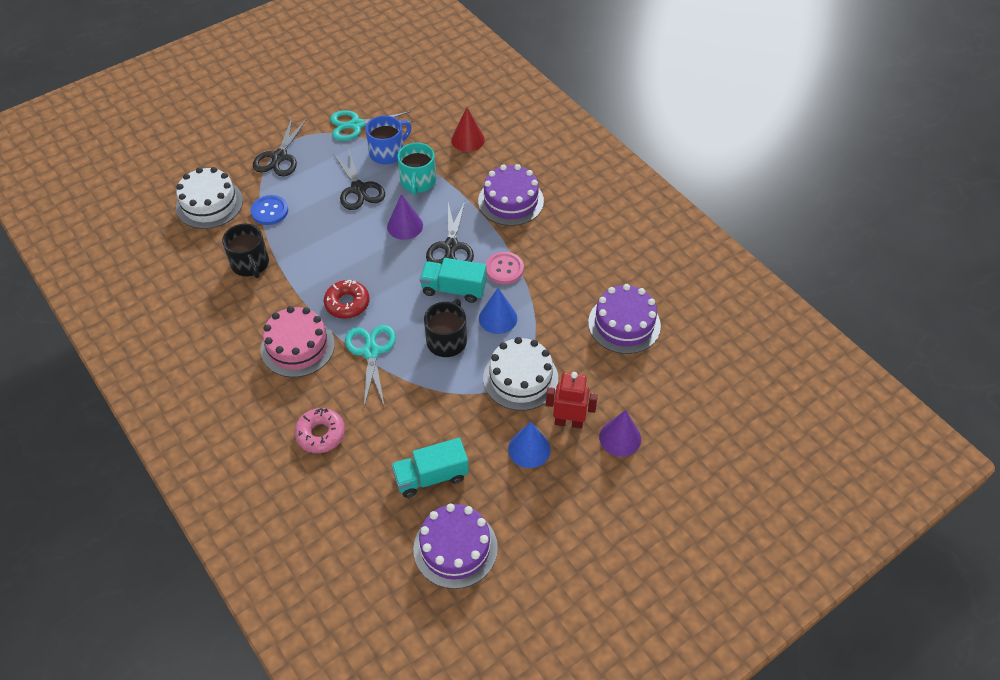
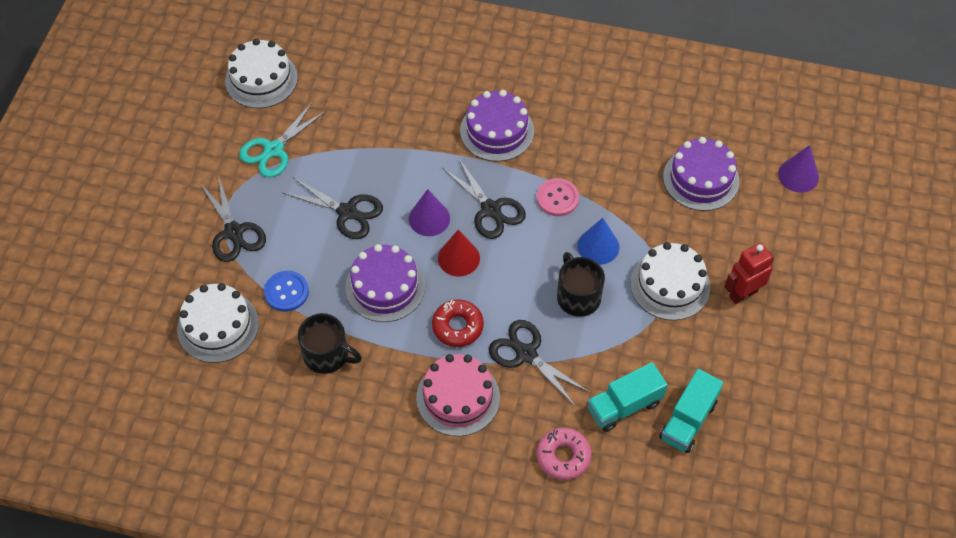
camera: 40 degrees left, 5 degrees up
(371, 351) = (526, 354): turquoise scissors -> black scissors
(388, 152) = (335, 157): blue mug -> none
(395, 81) = (261, 79): none -> white cake
(418, 182) = (395, 168): turquoise mug -> none
(454, 289) = (535, 247): turquoise truck -> turquoise truck (624, 406)
(455, 548) = (765, 461): purple cake -> purple cake (385, 287)
(468, 140) = (396, 96): red cone -> red cone (458, 258)
(529, 449) = (737, 339): blue cone -> none
(620, 438) = (792, 277): purple cone -> purple cone (798, 175)

